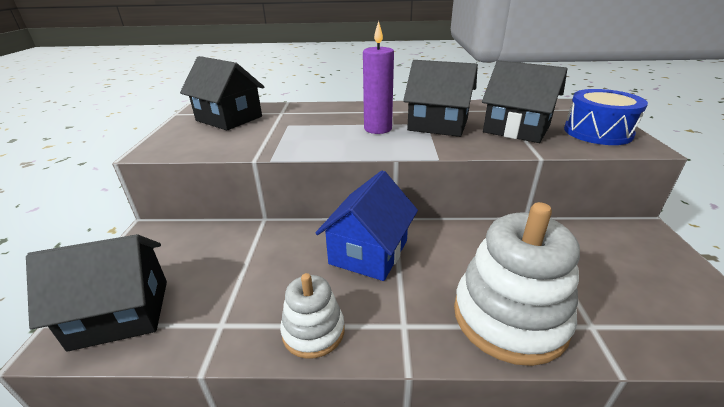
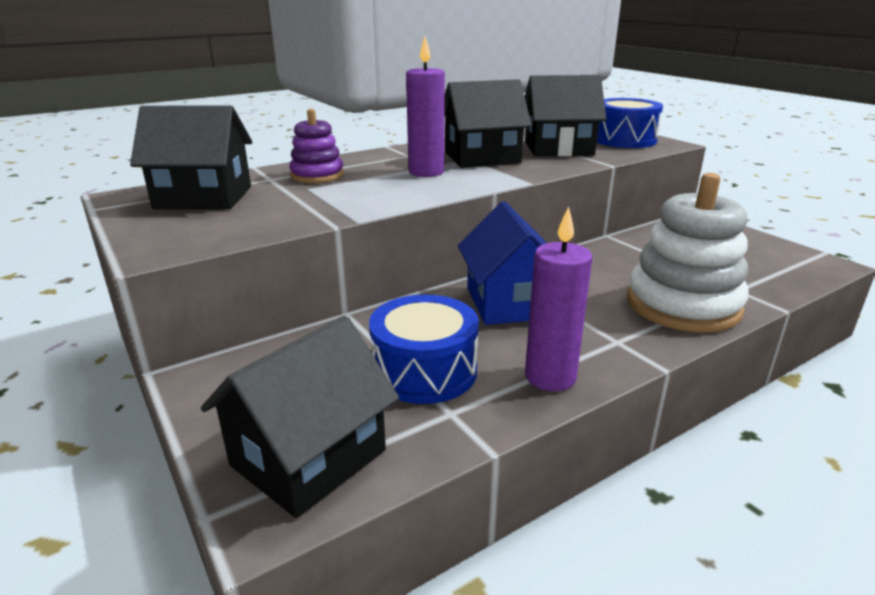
camera: 35 degrees left, 5 degrees down
(248, 283) = (424, 371): none -> blue drum
(309, 116) = (317, 175): none -> purple stacking toy
(313, 331) = (550, 377): white stacking toy -> purple candle

